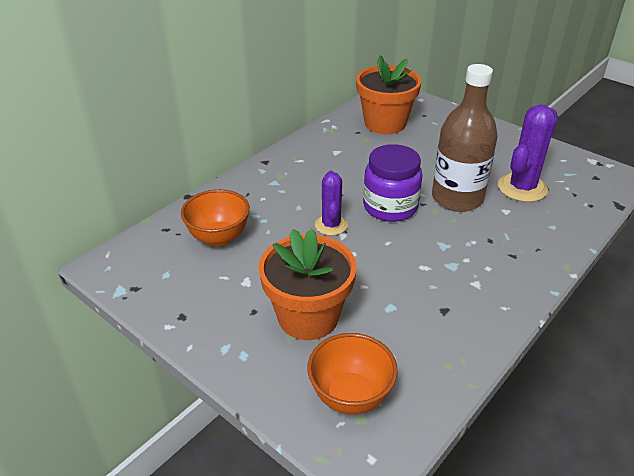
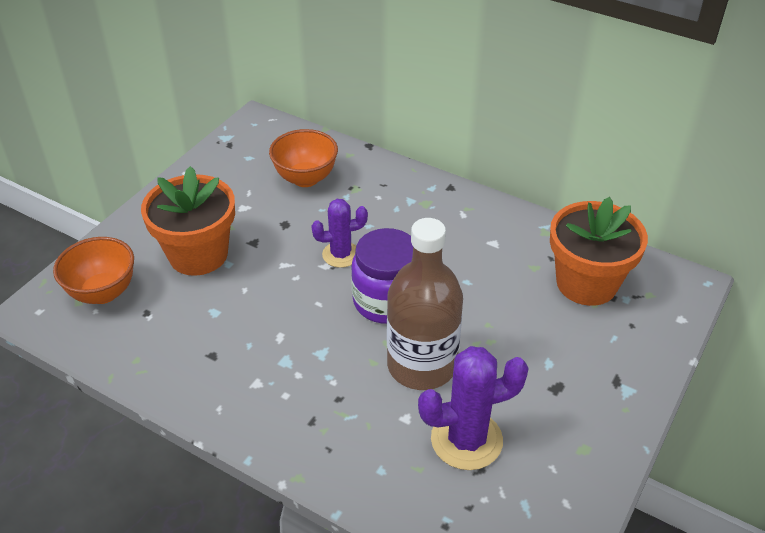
camera: 80 degrees right, 5 degrees up
(522, 188) = (466, 440): purple cactus -> purple cactus turned 45 degrees counterclockwise

